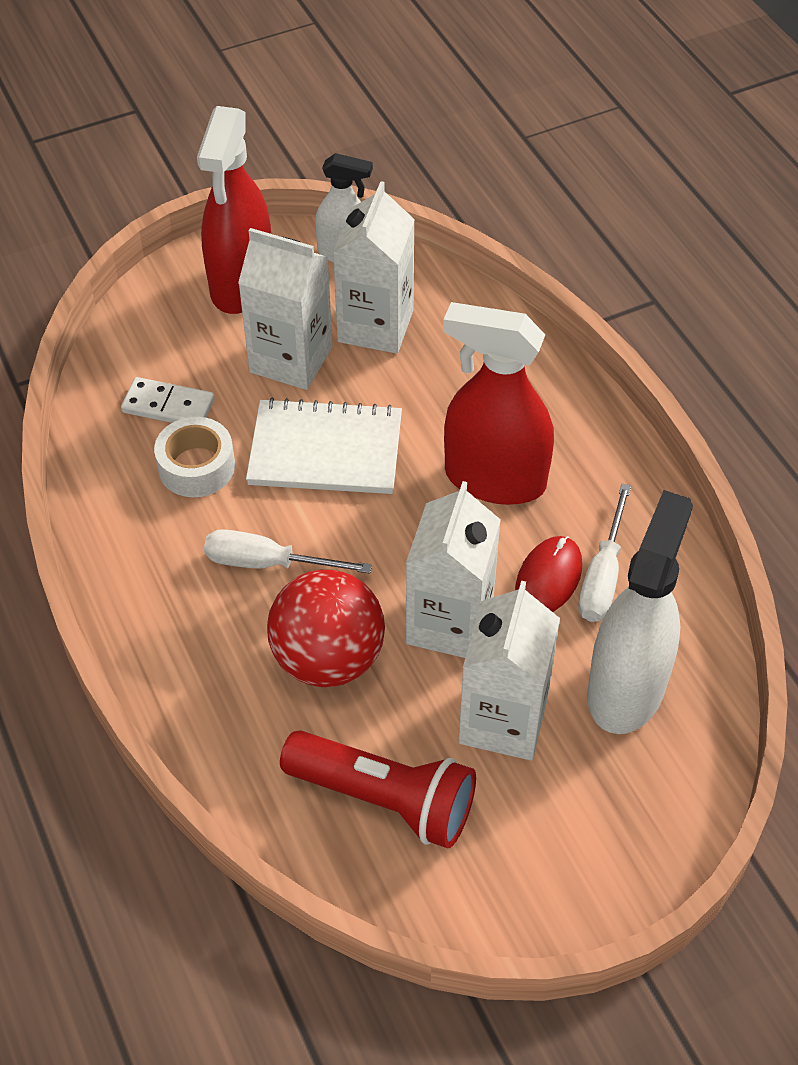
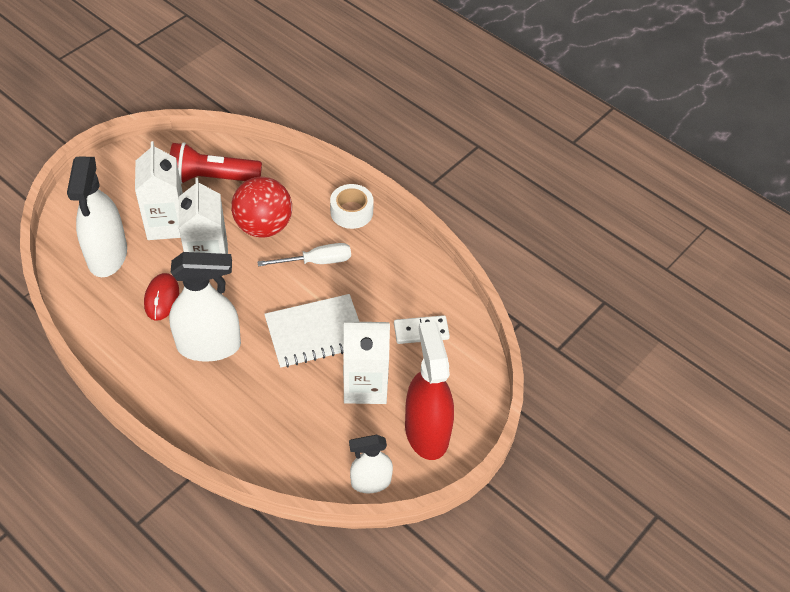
camera: 155 degrees right, 0 degrees up
(196, 466) = (383, 300): white tape -> white tape (351, 212)
(375, 326) = (323, 428): white carton -> none
(494, 479) = (209, 346): red spray bottle -> white spray bottle
(602, 576) = (131, 308): white screwdriver -> none

